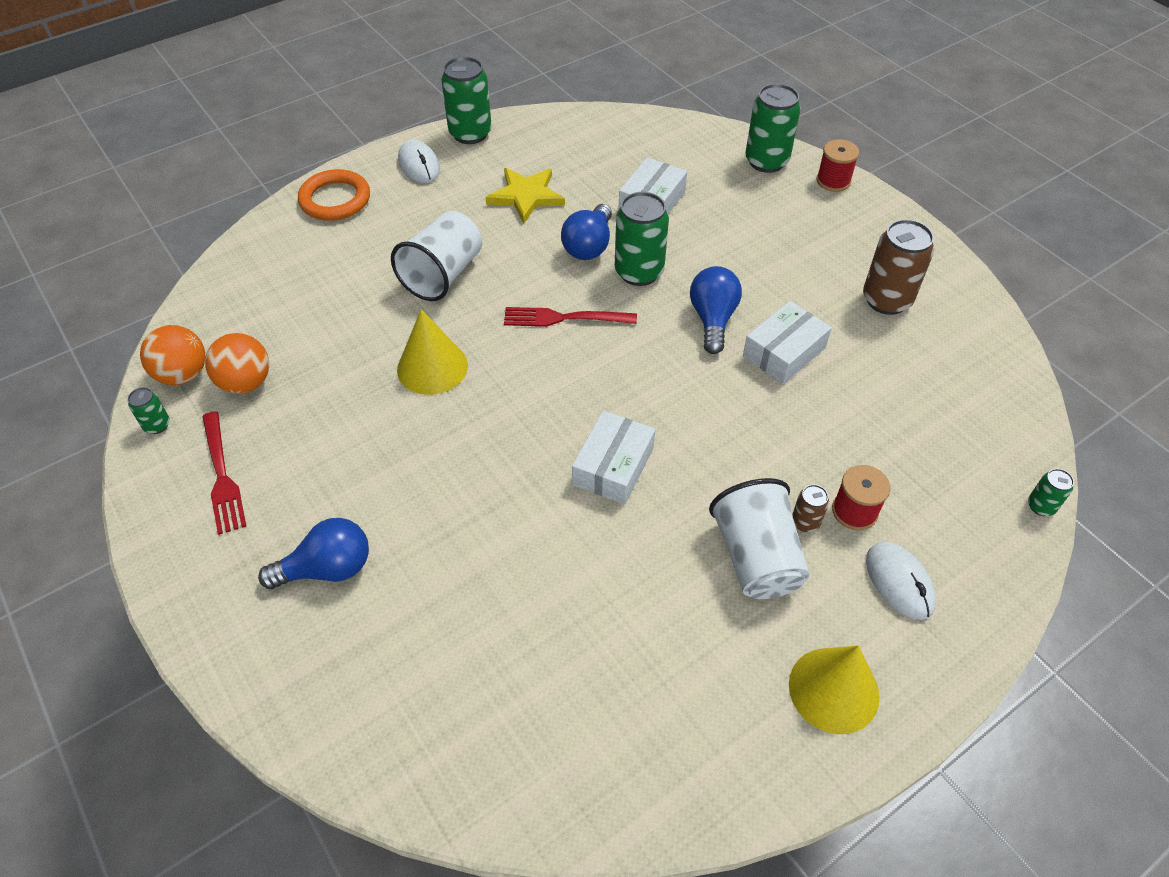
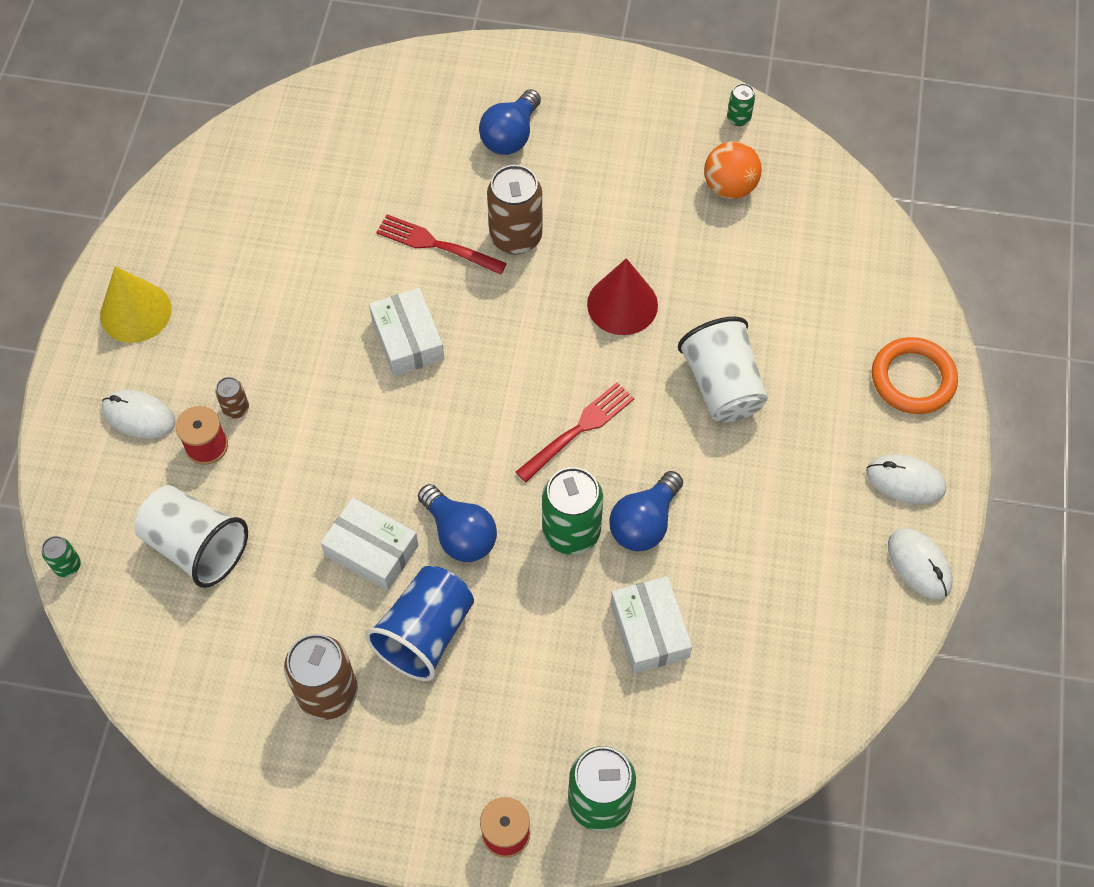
camera: 135 degrees right, 10 degrees up
(183, 374) = (778, 157): orange ball -> none
(222, 476) = (650, 127): red fork -> red fork (436, 245)
(432, 367) = (622, 304): yellow cone -> red cone
(438, 477) = (516, 237): none -> brown can
(470, 133) = (919, 565): green can -> white mouse
(526, 196) = (766, 531): yellow star -> none
(589, 246) = (644, 523): blue light bulb -> blue light bulb turned 120 degrees counterclockwise
(756, 557) = (249, 355): white cup -> white cup (196, 546)
(784, 352) = (371, 550): white box -> white box turned 60 degrees counterclockwise
(791, 287) = (425, 633): none -> blue cup

